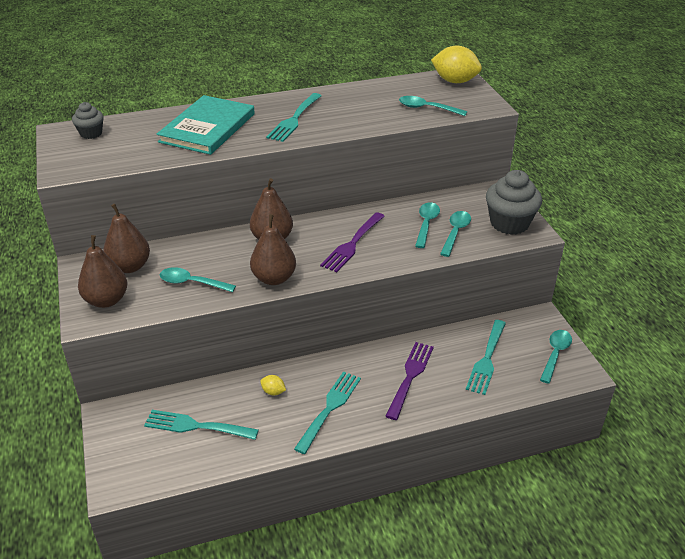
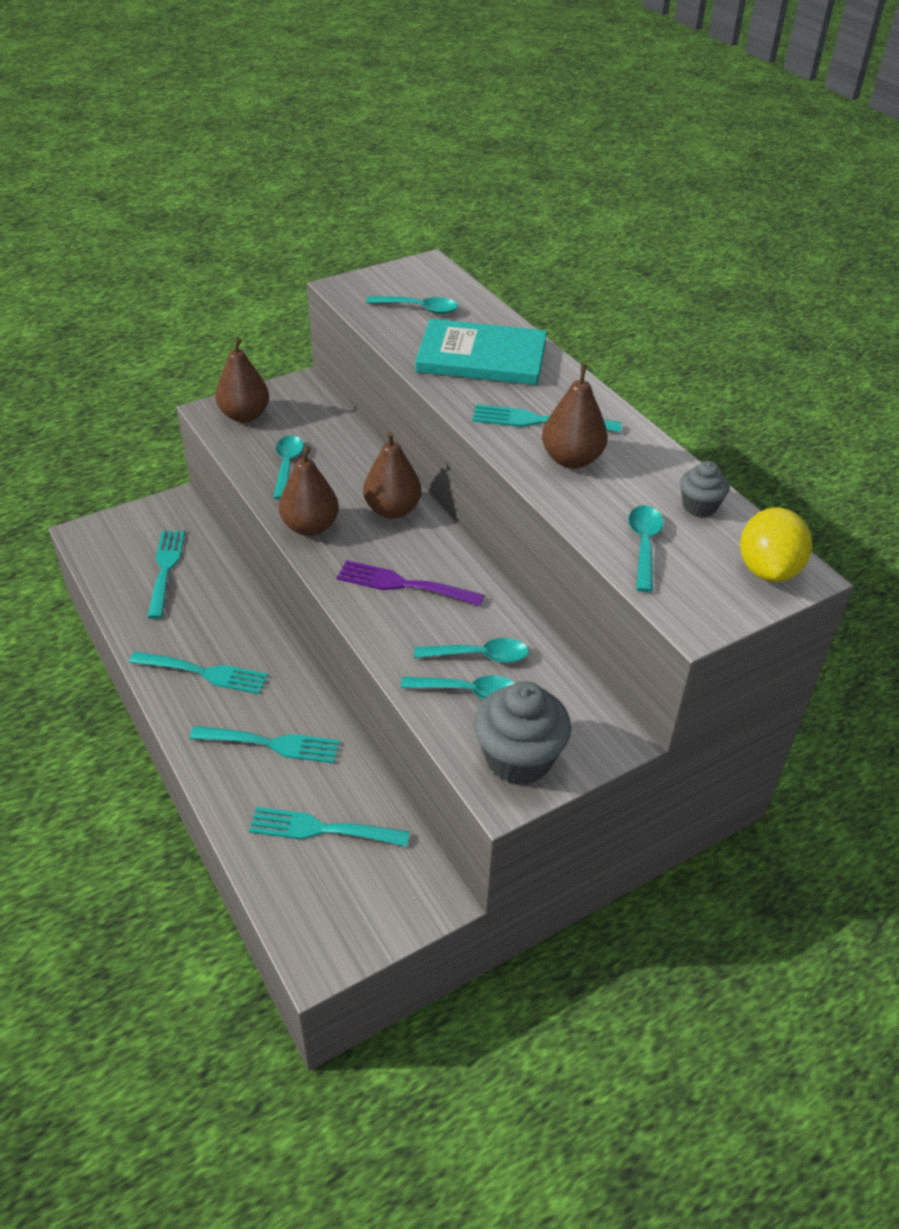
camera: 75 degrees right, 5 degrees up
(91, 133) = (431, 284): grey cupcake -> grey cupcake (699, 506)
(130, 266) = (306, 416): brown pear -> brown pear (571, 460)
(273, 392) = (225, 618): yellow lemon -> none
(410, 376) = (272, 744): purple fork -> turquoise fork
(555, 354) = (351, 920): turquoise spoon -> turquoise spoon (419, 308)

